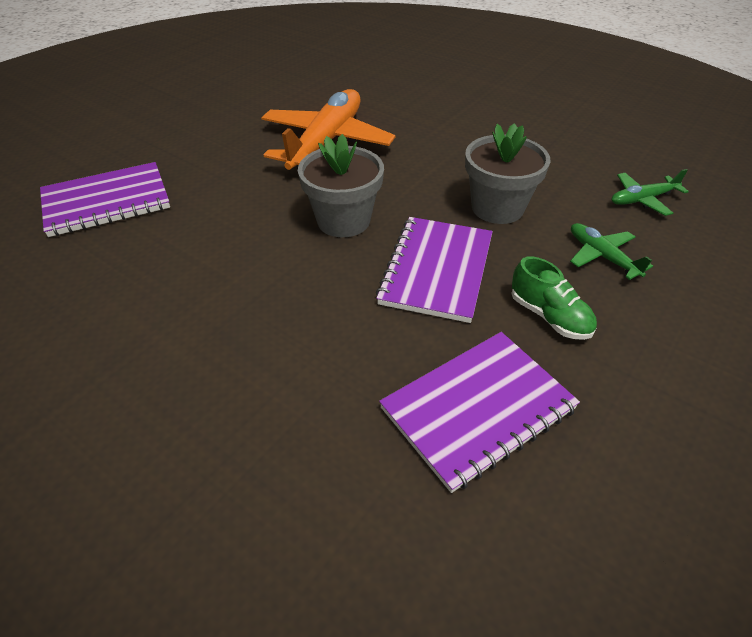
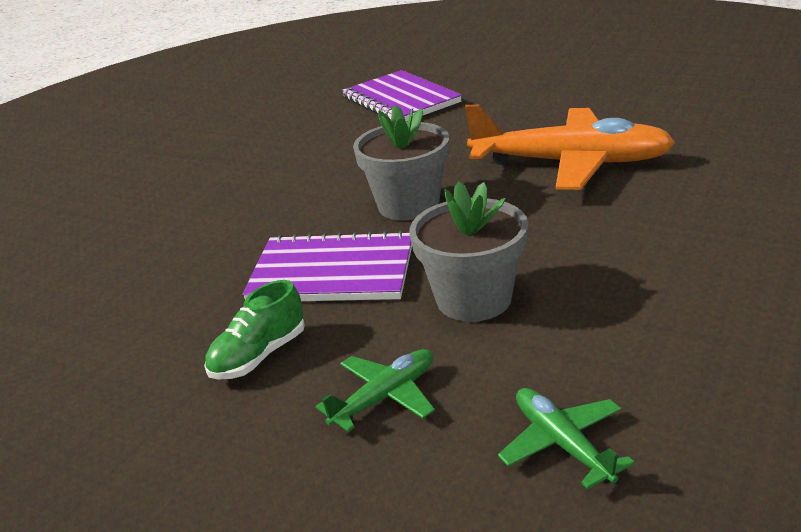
camera: 85 degrees right, 15 degrees down
(478, 409) = (132, 321): purple notebook -> none

